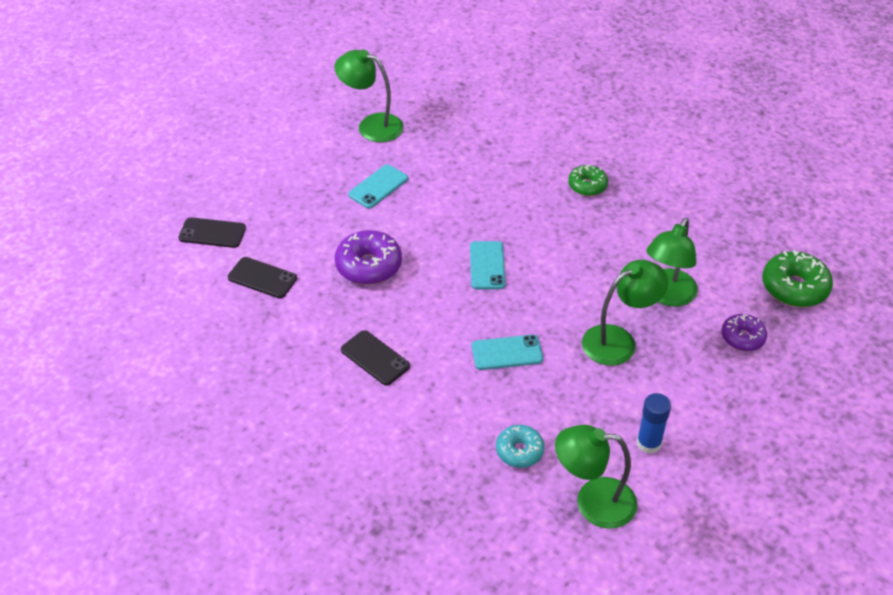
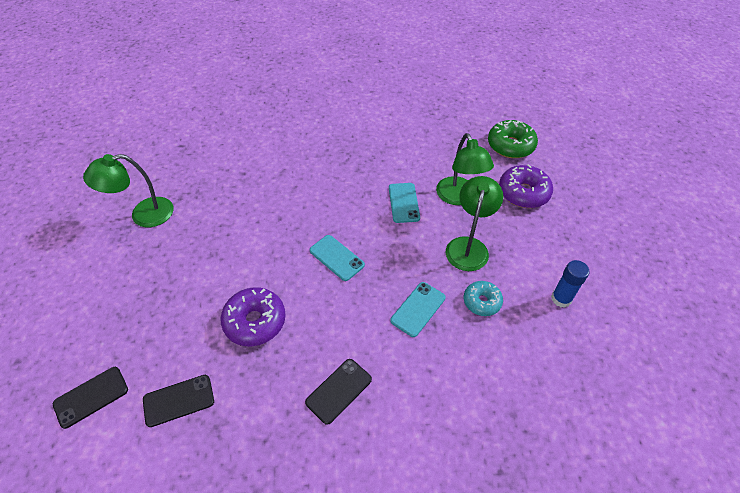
camera: 45 degrees left, 5 degrees up
(375, 358) = (339, 391): black phone -> black phone turned 45 degrees counterclockwise
(378, 187) = (197, 256): turquoise phone -> turquoise phone (404, 203)
(519, 451) = (505, 373): turquoise donut -> turquoise donut (482, 302)
(587, 186) = (337, 161): green donut -> none
(593, 502) = (583, 367): green lamp -> none
(742, 337) = (523, 193): purple donut -> purple donut, size x1.58

